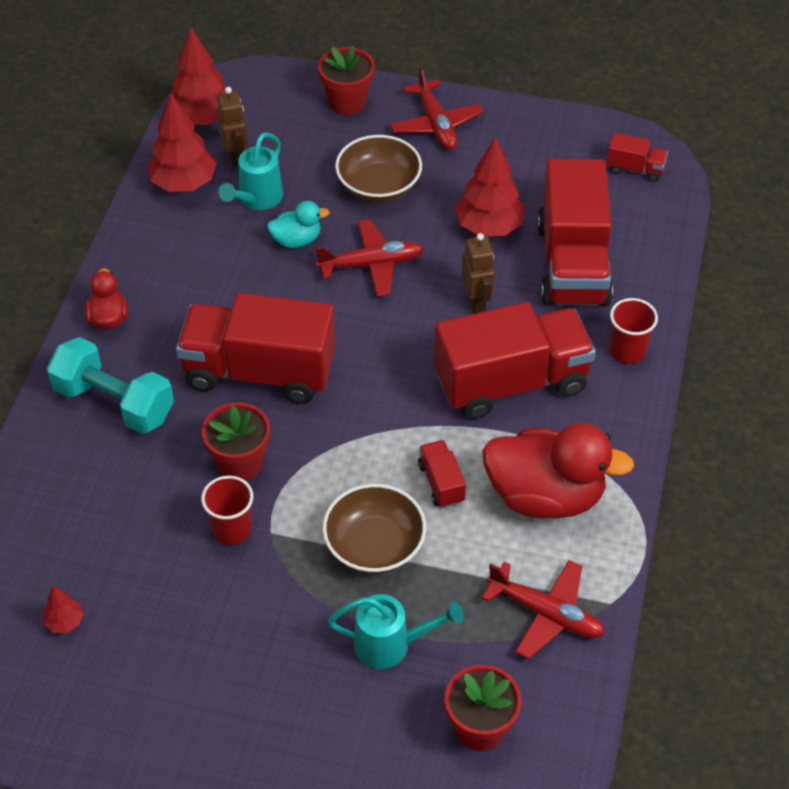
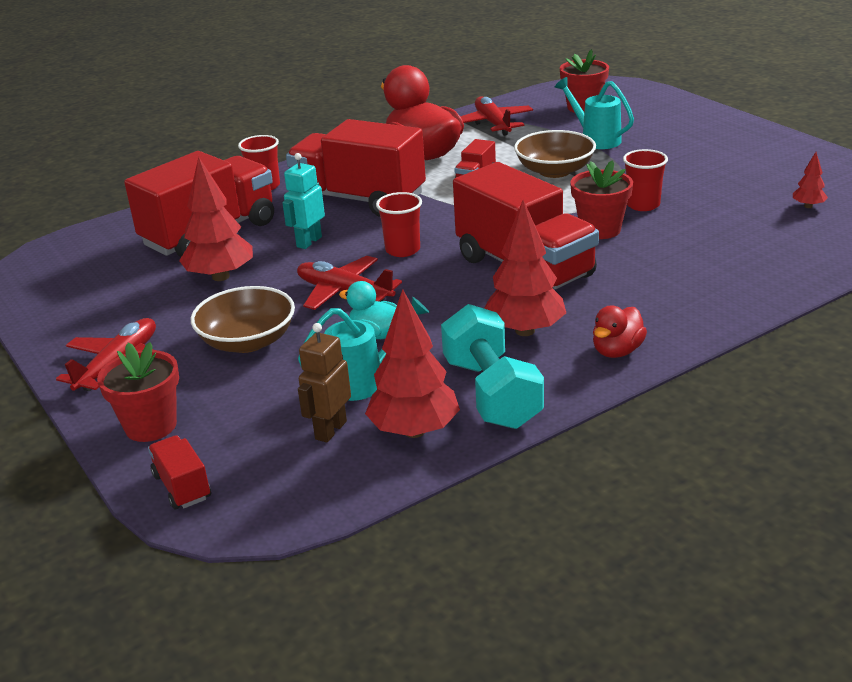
camera: 135 degrees left, 20 degrees down
(114, 402) = (668, 294): turquoise dumbbell -> turquoise dumbbell (491, 393)
(202, 118) = (307, 491): red tree -> red tree (524, 331)
(385, 336) = (402, 250): none -> red cup
(476, 302) = (308, 242): brown robot -> turquoise robot
(635, 169) = (59, 264): red truck -> red truck (182, 487)

